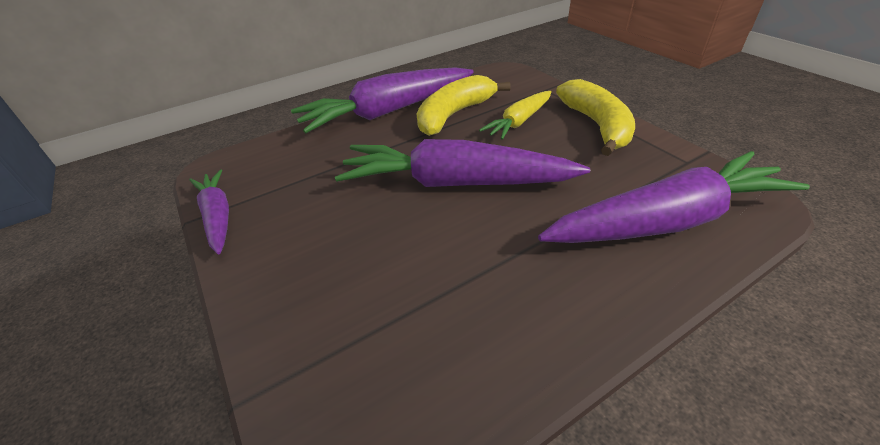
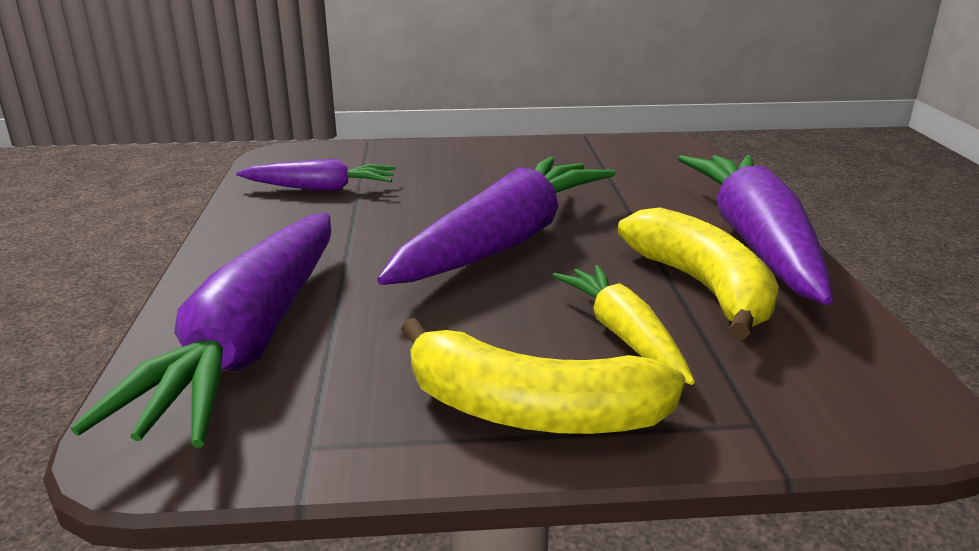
camera: 115 degrees right, 15 degrees down
(218, 216) = (578, 143): purple carrot -> purple carrot (320, 188)

